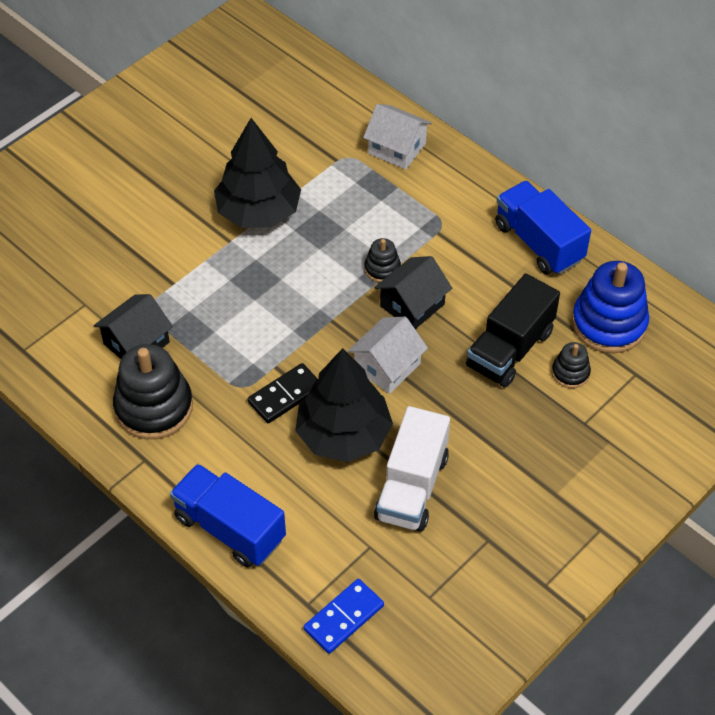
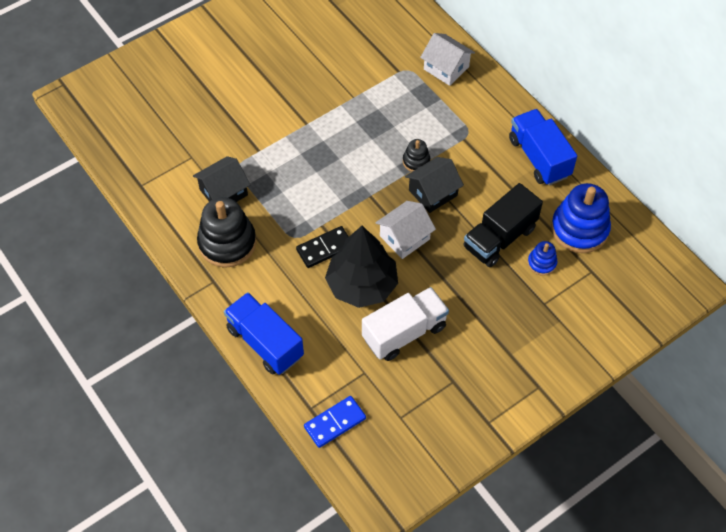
camera: 10 degrees right, 5 degrees up
(258, 211) = (332, 104): black tree -> none
(411, 487) = (404, 333): white truck -> white truck turned 150 degrees counterclockwise
(570, 373) = (542, 263): black stacking toy -> blue stacking toy

